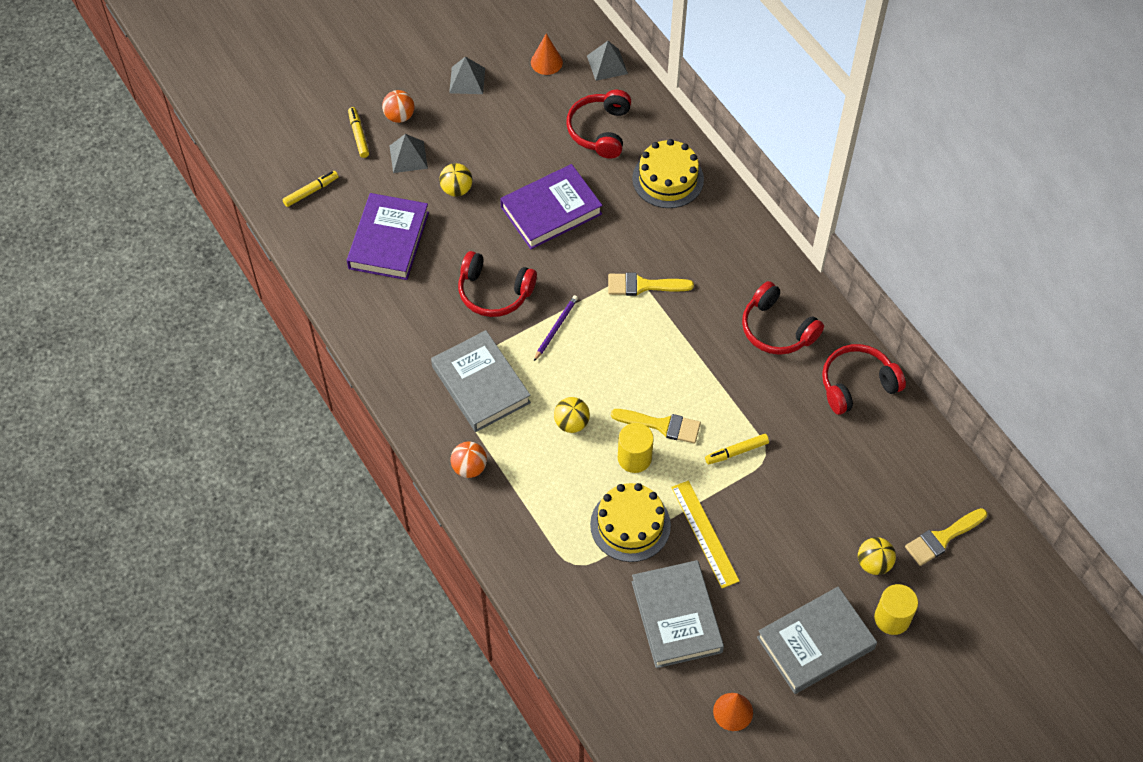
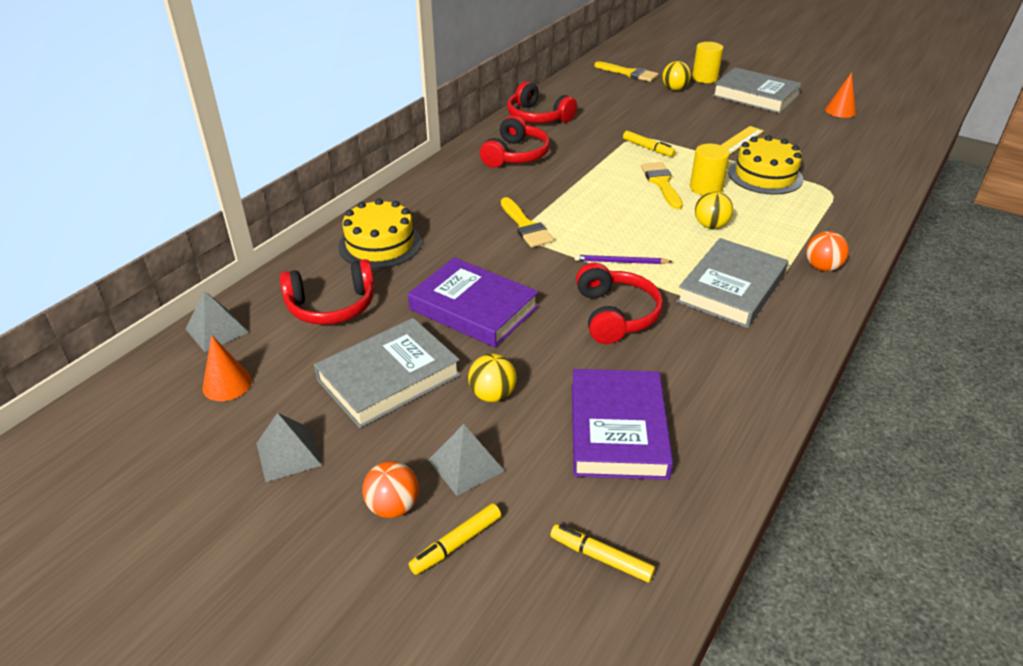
camera: 115 degrees left, 20 degrees down
(389, 240) = (617, 429): purple book -> purple book turned 75 degrees counterclockwise
(676, 617) = (808, 142): grey book -> grey book (389, 377)

